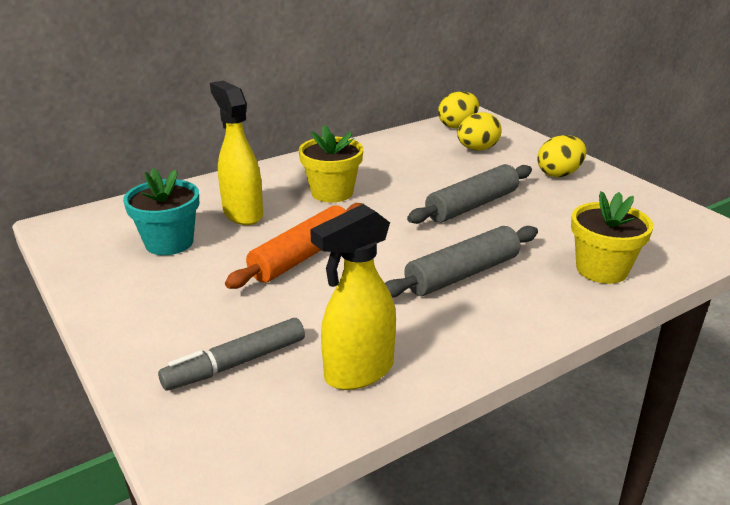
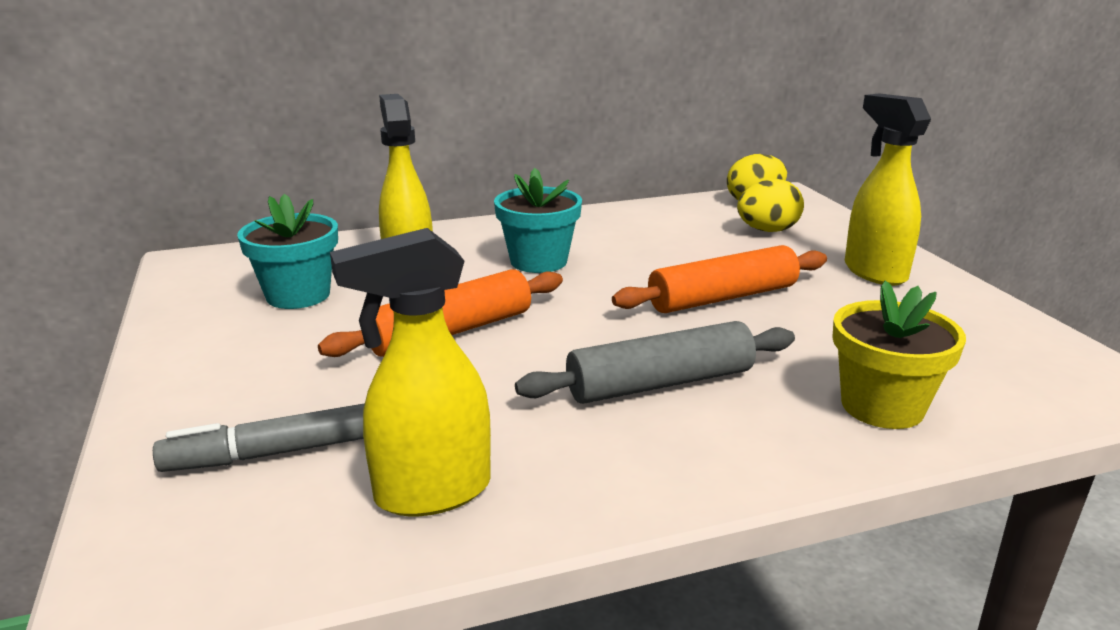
camera: 15 degrees right, 5 degrees down
(332, 192) = (538, 261): yellow flower pot -> turquoise flower pot
(472, 206) = (723, 298): grey rolling pin -> orange rolling pin
(559, 174) = (874, 272): yellow egg -> yellow spray bottle

